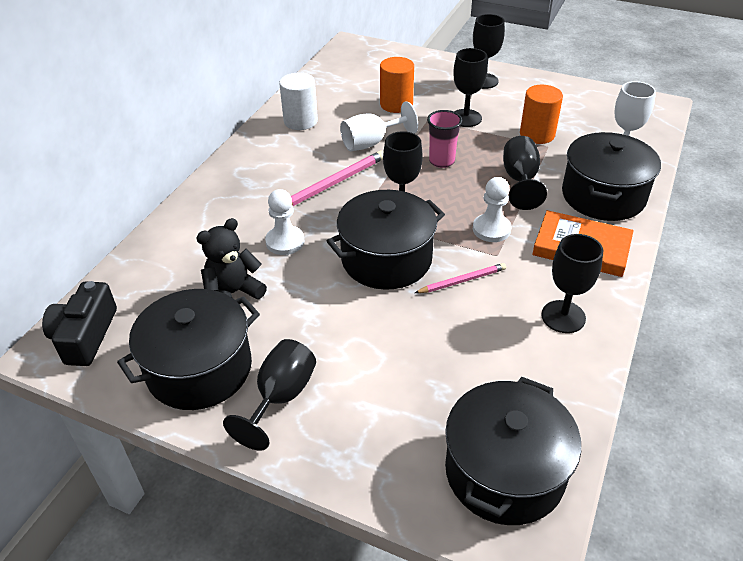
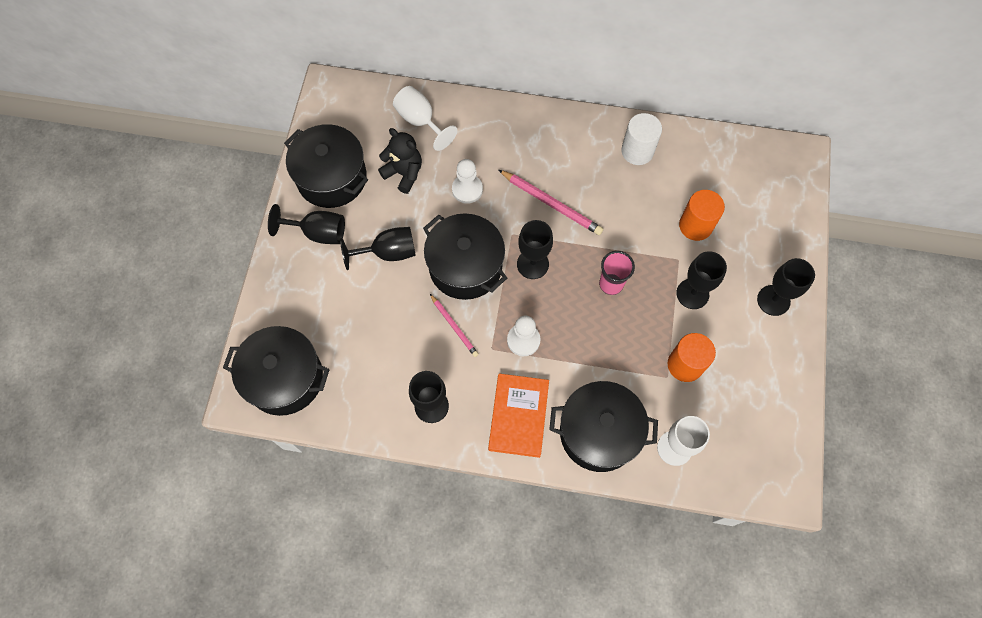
camera: 75 degrees right, 25 degrees up
(85, 336) = (345, 101): black camera -> none
(371, 143) = (621, 219): white goblet -> white goblet (420, 121)
(520, 180) = (601, 356): black goblet -> black goblet (388, 253)

